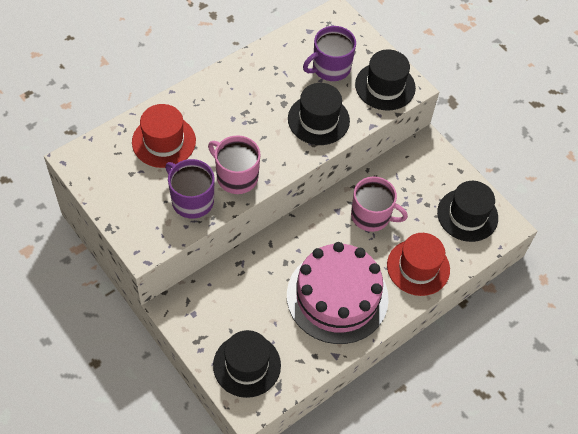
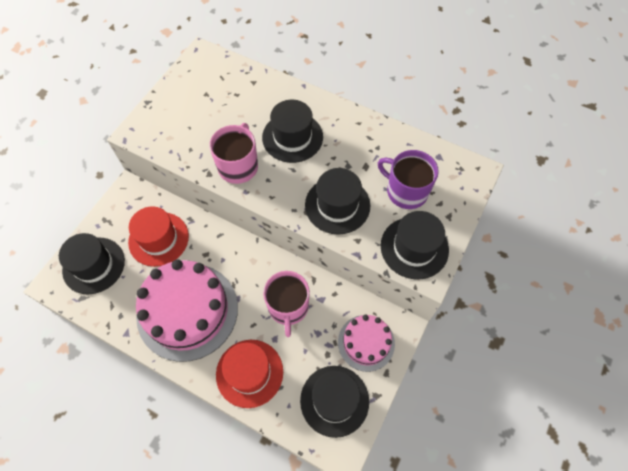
camera: 70 degrees right, 5 degrees up
(164, 141) = (249, 101): red hat -> red hat (158, 239)
(191, 200) = (198, 144): purple mug -> none
(227, 123) = (292, 137): none -> black hat
(429, 173) = (366, 342): none -> pink cake

